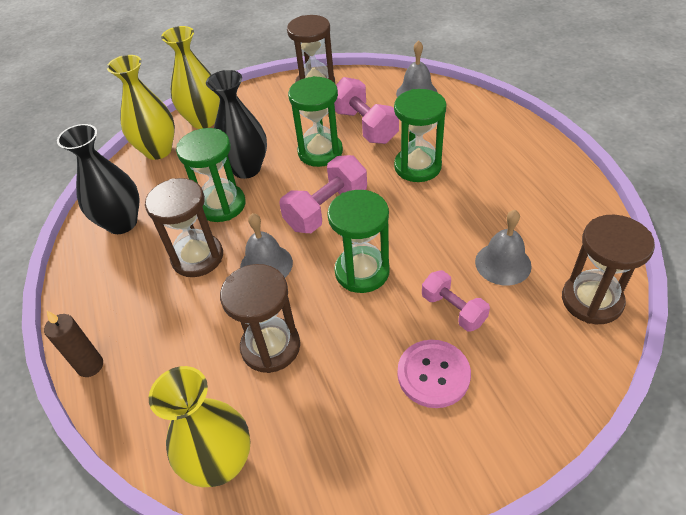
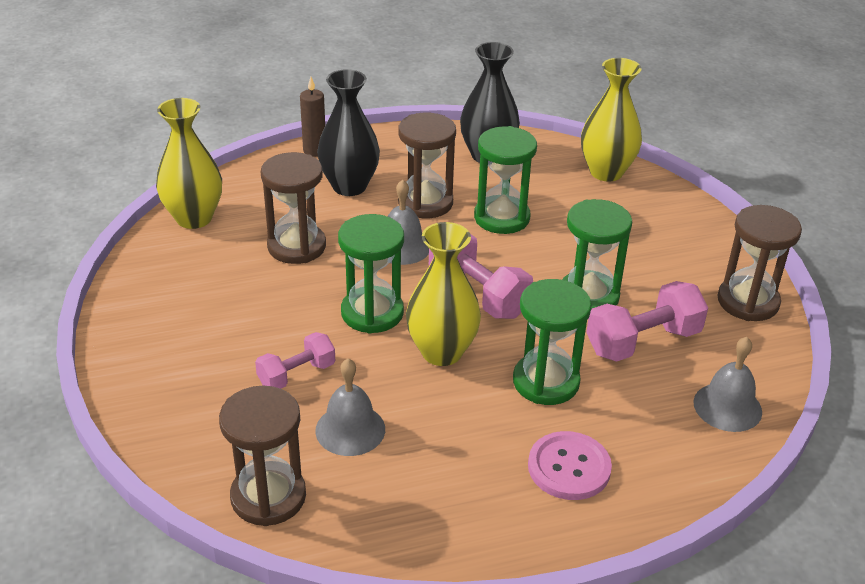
camera: 90 degrees right, 10 degrees down
(203, 120) = (664, 203): yellow vase -> yellow vase (441, 352)
(246, 169) = (563, 236): black vase -> black vase (349, 186)
(433, 374) = (223, 347): pink button -> pink button (569, 467)

